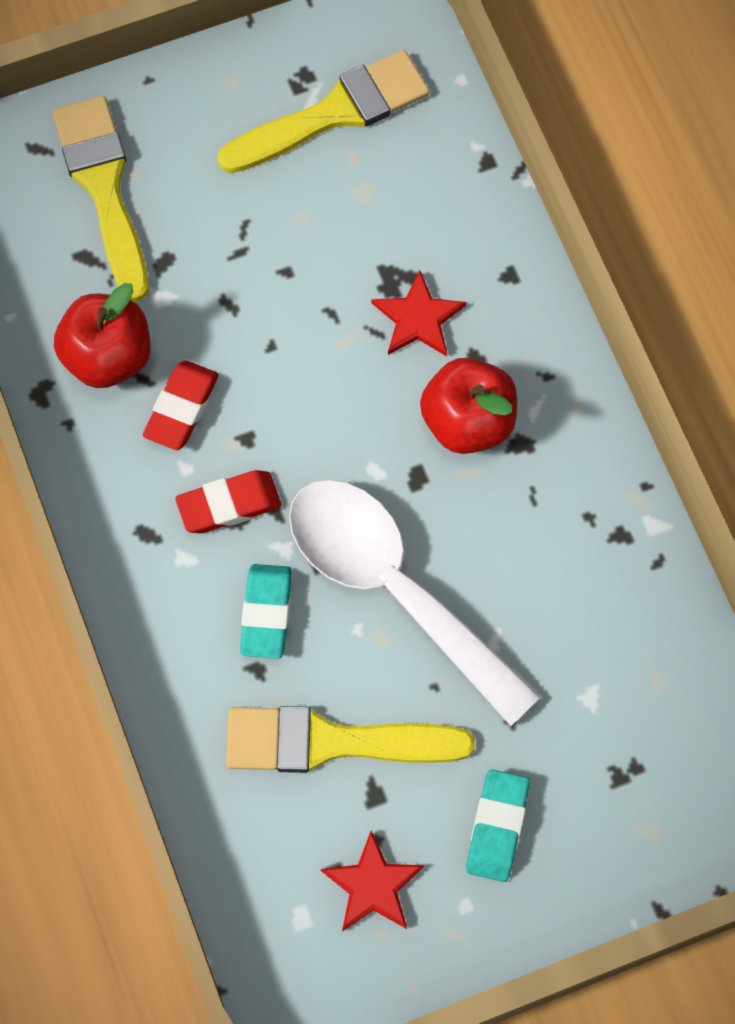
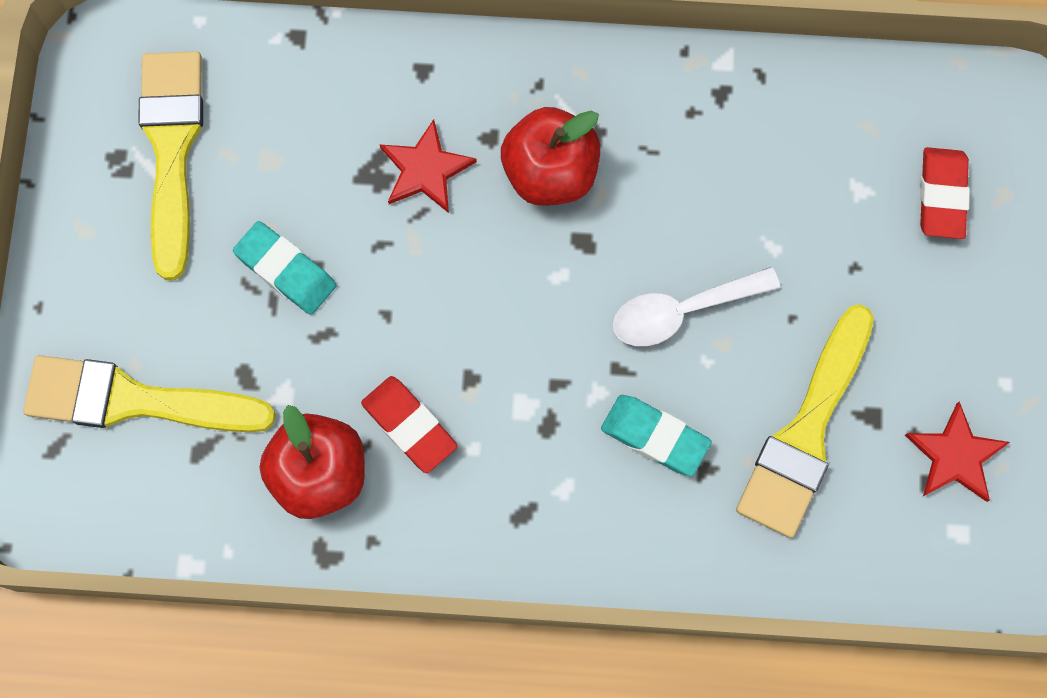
camera: 65 degrees left, 5 degrees up
(229, 505) = (530, 424): red eraser -> red eraser (941, 196)
(394, 588) = (682, 311): white spoon -> white spoon, size x0.54
(497, 827) = (946, 323): turquoise eraser -> turquoise eraser (286, 271)

